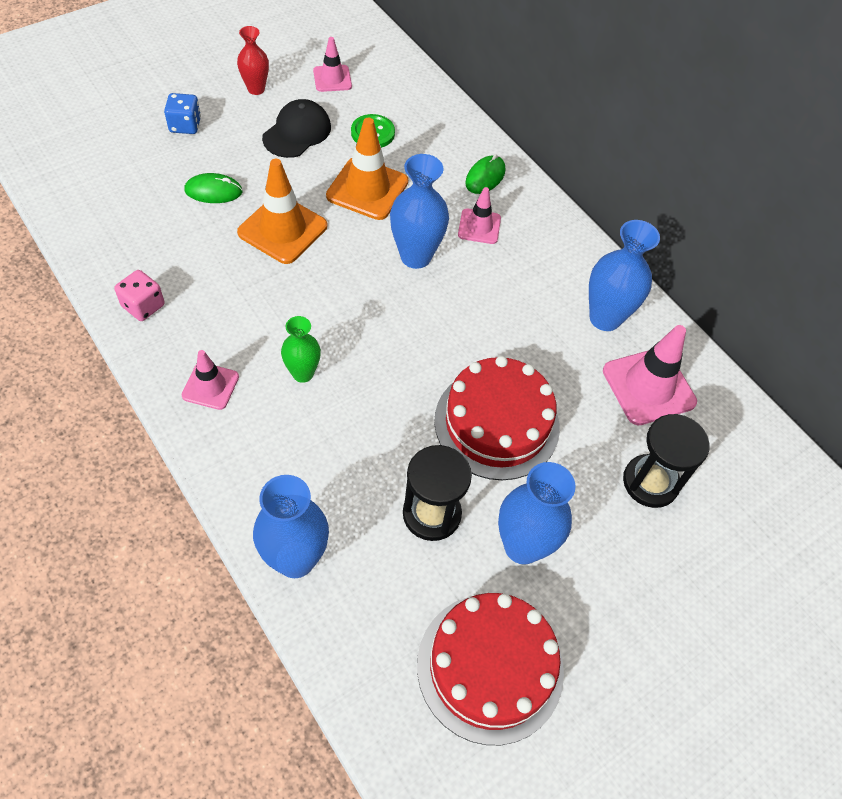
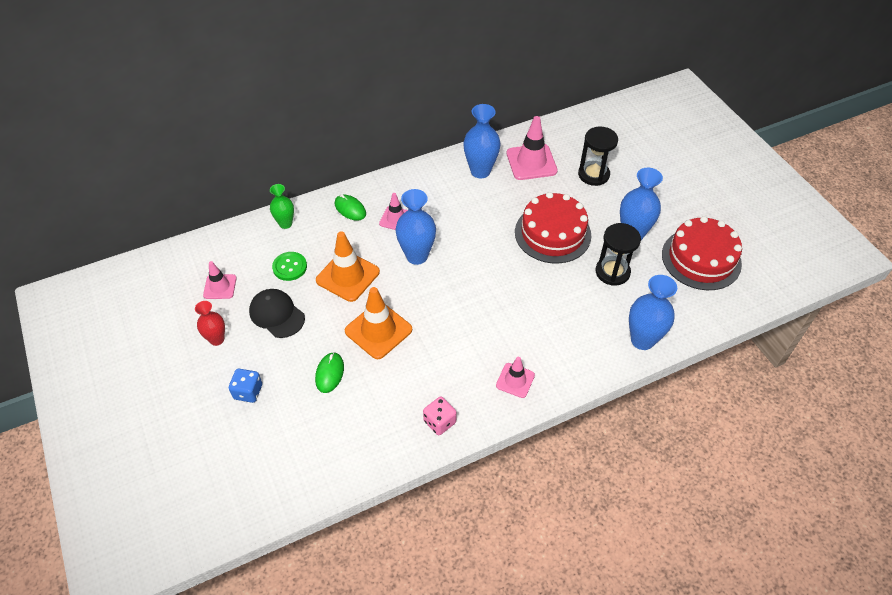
camera: 75 degrees left, 5 degrees down
(303, 373) = (509, 327): green vase -> green vase (285, 224)

